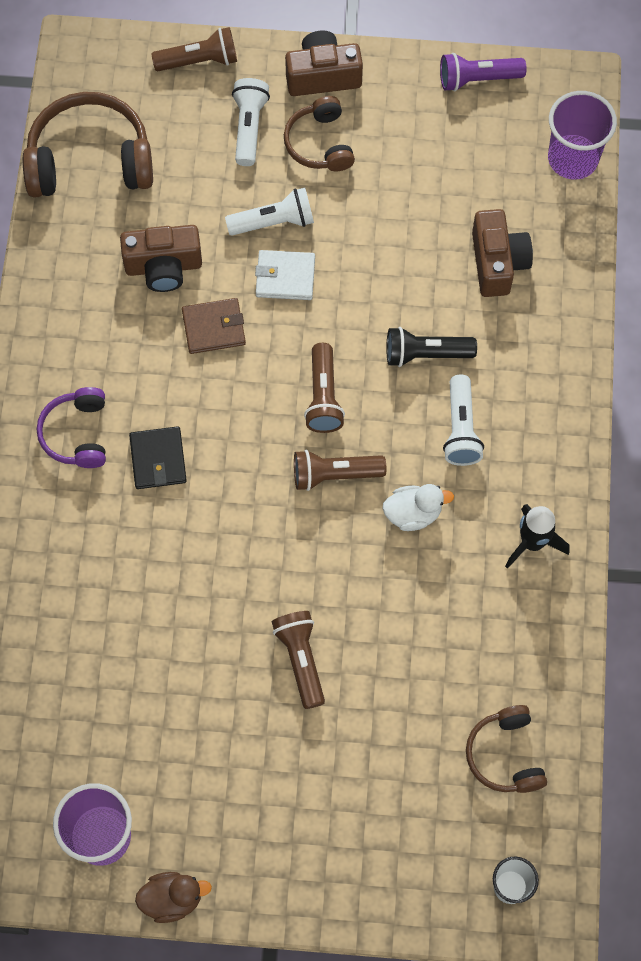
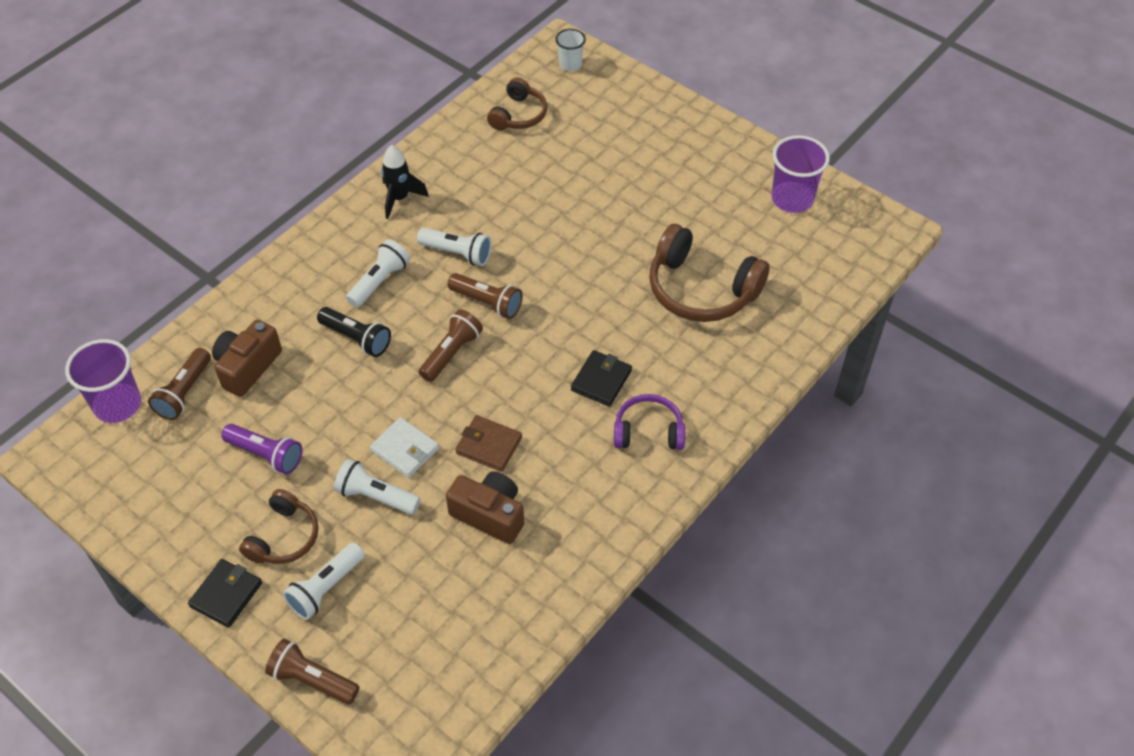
camera: 145 degrees left, 15 degrees down
(77, 434) = (648, 431): purple headphones -> purple headphones turned 120 degrees counterclockwise
(90, 160) = (479, 646): brown headphones -> brown headphones (701, 290)
(172, 899) = (768, 151): brown duck -> none
(301, 660) = (599, 218): brown flashlight -> brown flashlight (184, 392)
(322, 76) = (226, 595): brown camera -> black wallet
(413, 513) = (457, 253): white duck -> white flashlight
(477, 79) = (114, 510): purple flashlight -> purple flashlight (266, 454)

